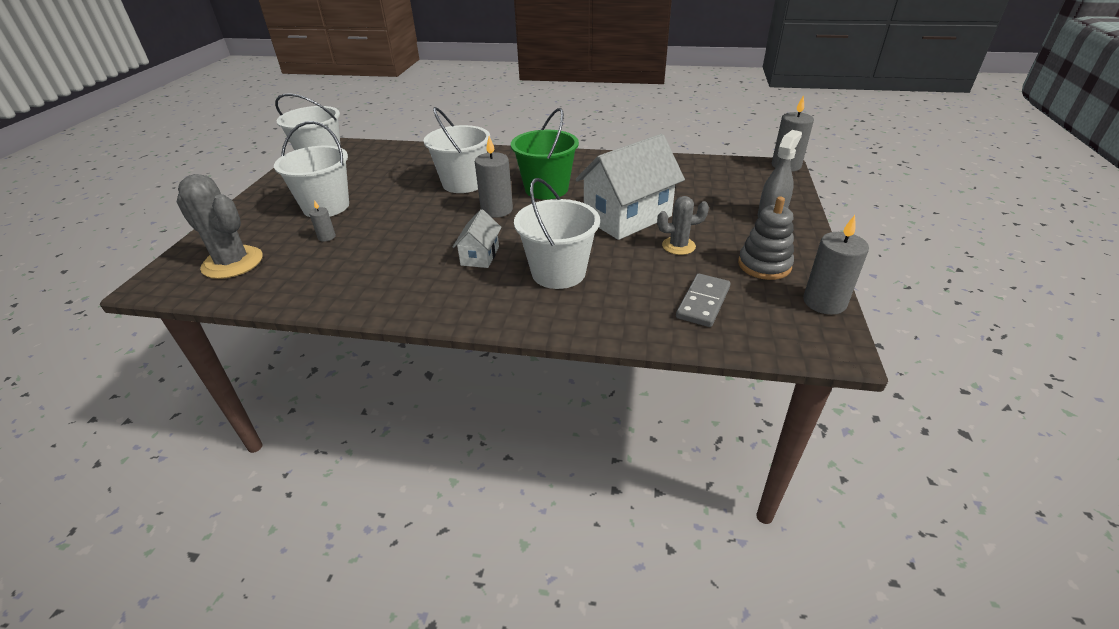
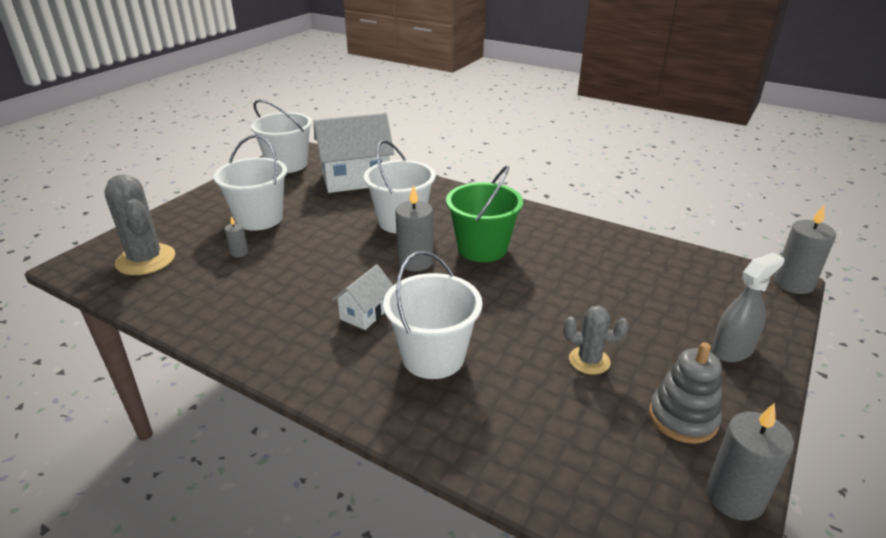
camera: 20 degrees right, 5 degrees down
(627, 217) = (551, 307): white house -> white house (356, 179)
(703, 302) = (574, 447): grey domino -> none

